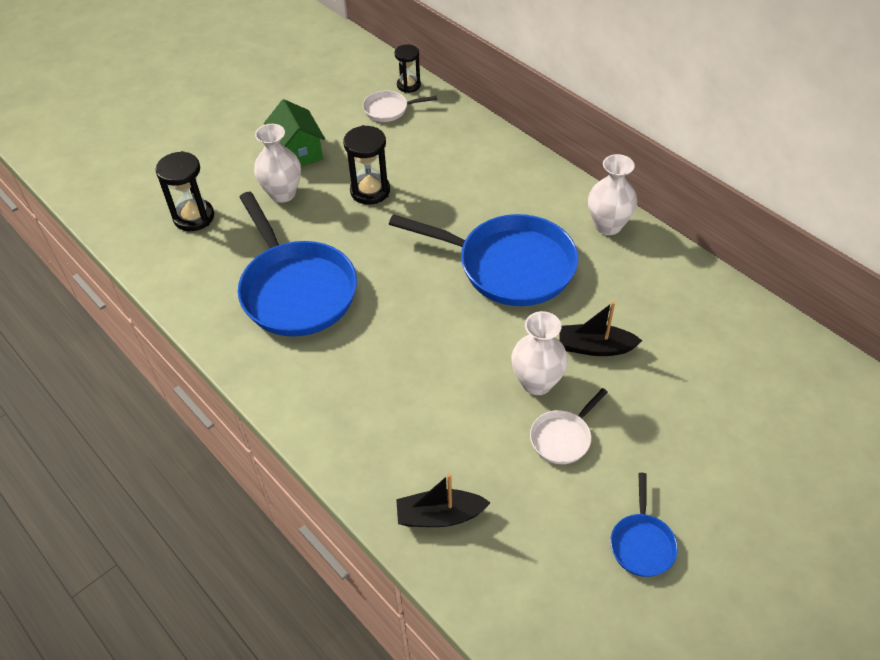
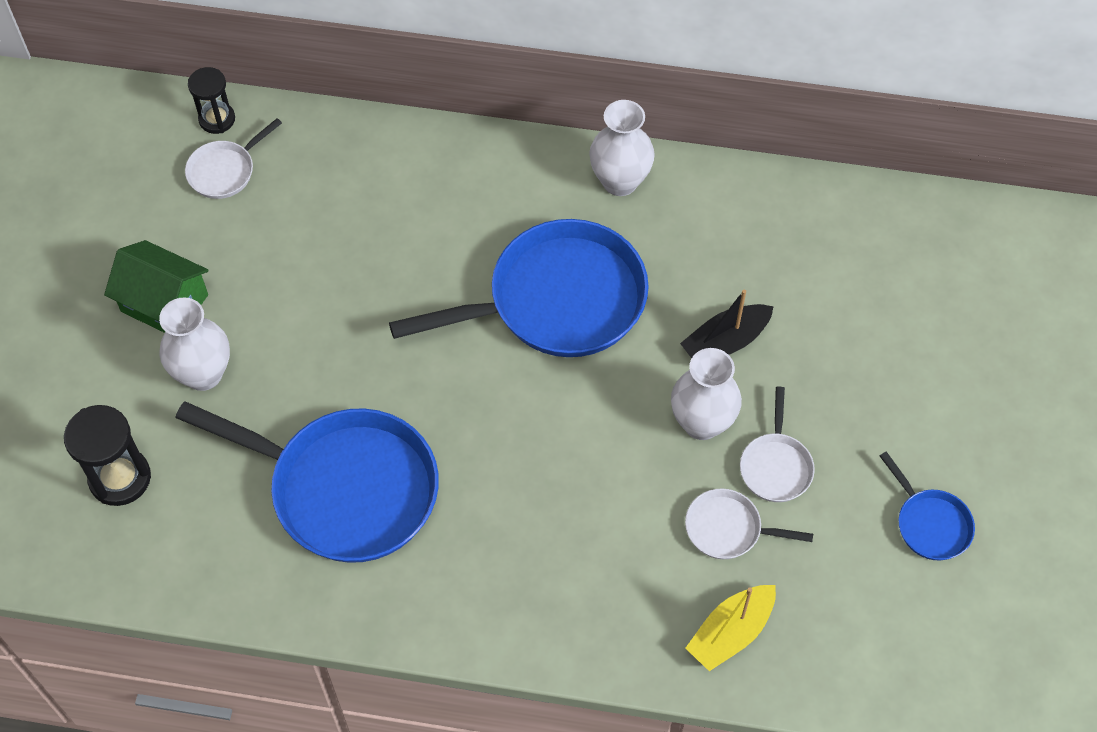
camera: 40 degrees left, 10 degrees up
(370, 191) = (310, 302): black hourglass -> none
(440, 516) = (730, 633): black boat -> yellow boat
(496, 453) = (728, 529): none -> white pan

